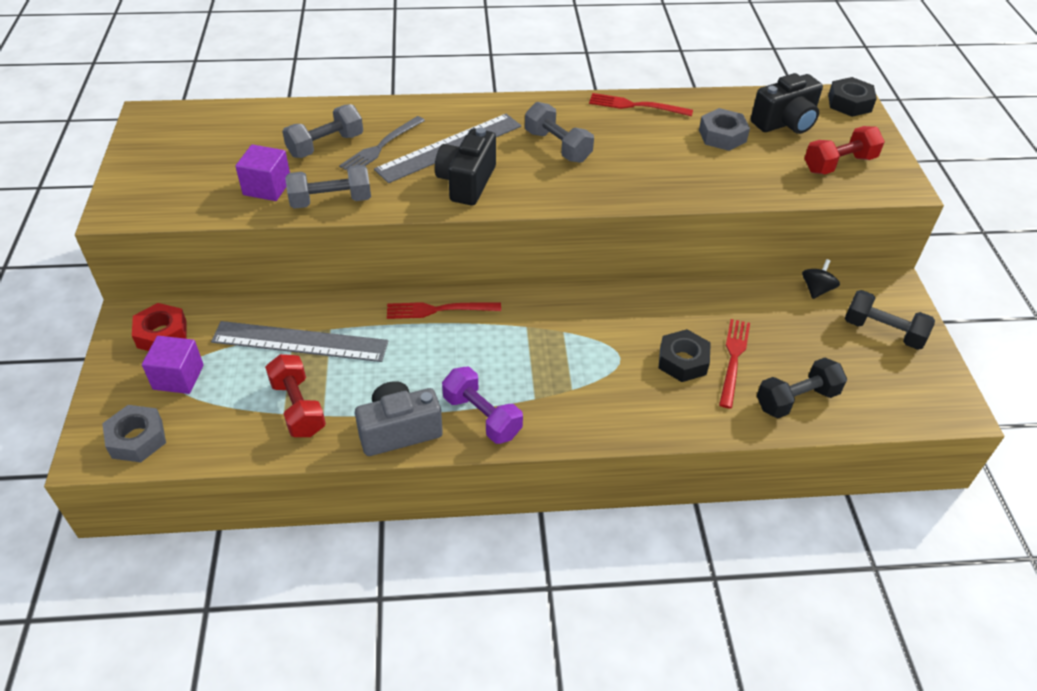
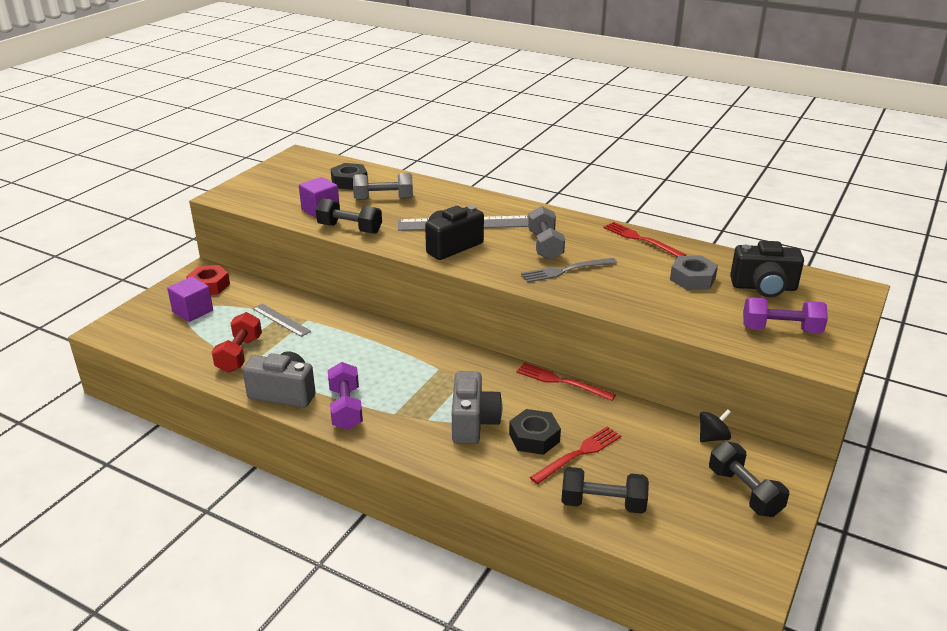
camera: 35 degrees right, 15 degrees down
(137, 439) = (136, 333): grey nut -> none
(300, 342) = (281, 320): grey ruler -> grey ruler, size x0.56
(331, 201) = (350, 229): grey dumbbell -> black dumbbell
(381, 146) = (418, 210): grey fork -> grey fork (565, 270)
(439, 310) = (389, 335): red fork -> red fork (561, 381)
(616, 372) = (473, 423): none -> grey camera
(839, 164) = (781, 329): red dumbbell -> purple dumbbell
(849, 103) = (848, 292): black nut -> black nut (349, 182)

